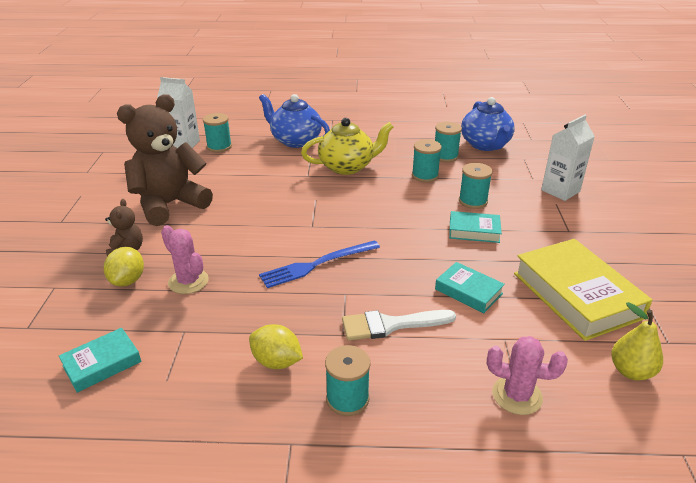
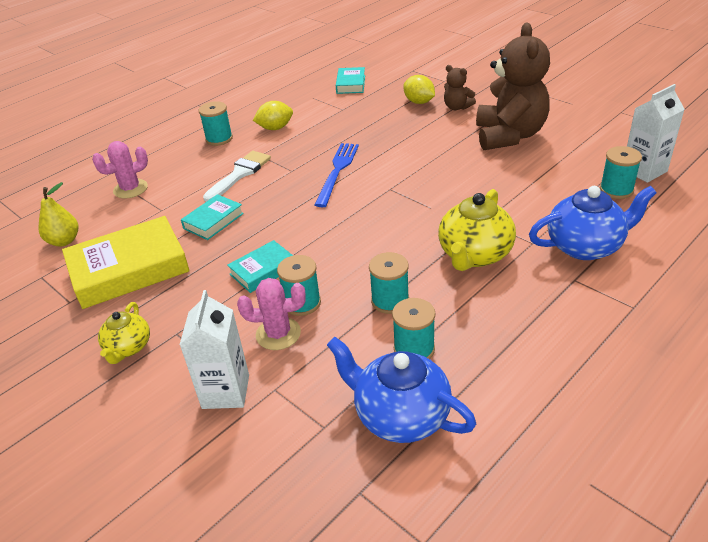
camera: 135 degrees right, 5 degrees up
(188, 281) = (389, 120): pink cactus -> pink cactus (278, 334)
(468, 291) = (213, 221): turquoise book -> turquoise book turned 45 degrees counterclockwise
(576, 295) = (129, 269): yellow book -> yellow book turned 45 degrees counterclockwise
(608, 241) = (128, 348): none -> yellow teapot

